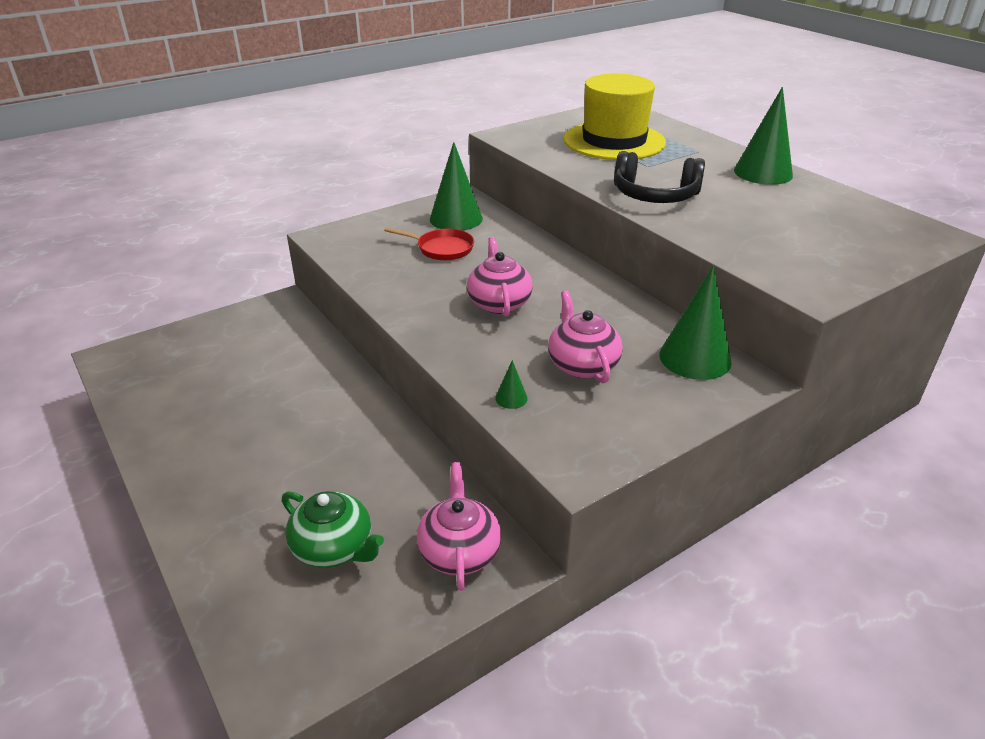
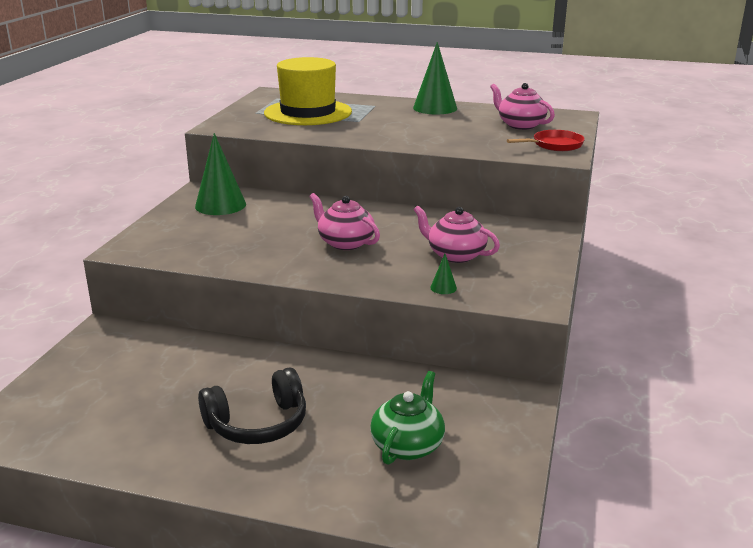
camera: 40 degrees left, 10 degrees down
(334, 548) = (408, 445): green teapot -> green teapot turned 60 degrees counterclockwise
(441, 248) = (243, 226): red pan -> red pan (554, 145)
(459, 551) = (488, 405): pink teapot -> pink teapot (520, 125)
(655, 195) = (394, 135): black headphones -> black headphones (258, 424)
(695, 358) = (510, 228): green cone -> none

